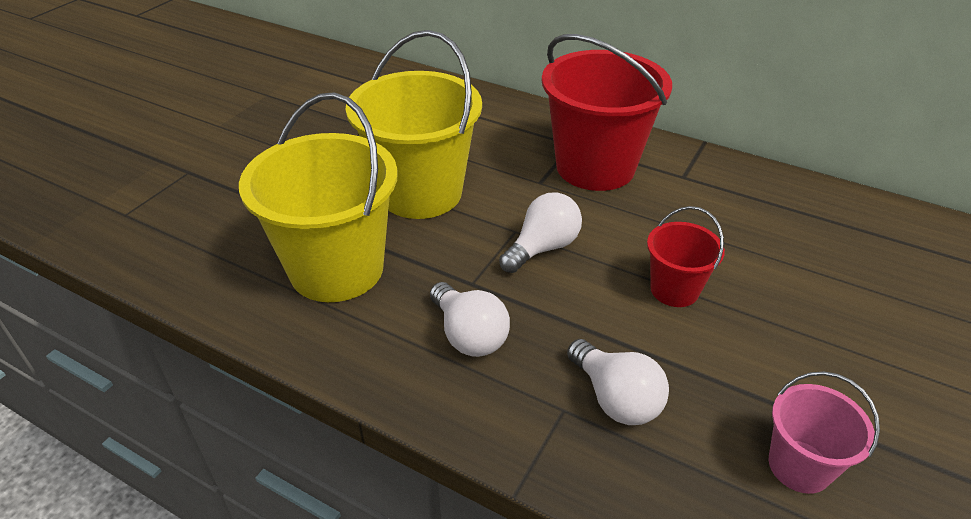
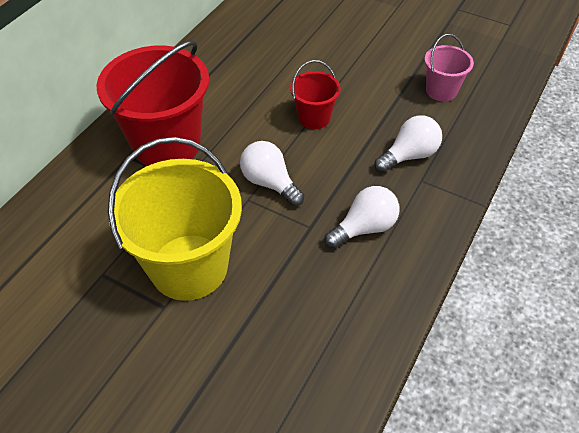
camera: 90 degrees left, 10 degrees up
(337, 269) = (294, 323): yellow bucket -> none

